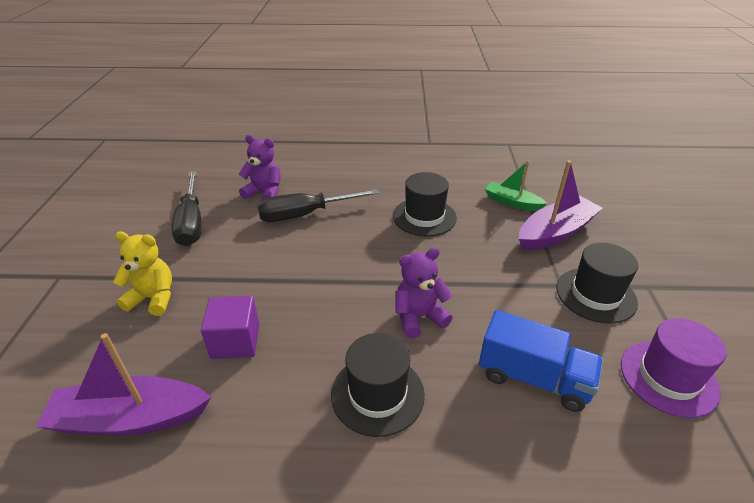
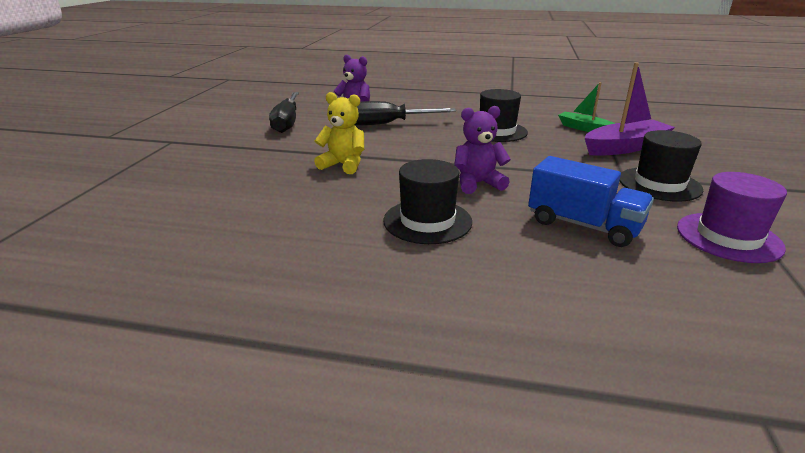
camera: 10 degrees right, 10 degrees down
(130, 418) = (206, 215): purple boat -> none
(153, 298) = (244, 157): yellow teddy bear -> yellow teddy bear (343, 165)
(235, 341) = (307, 183): purple cube -> none

